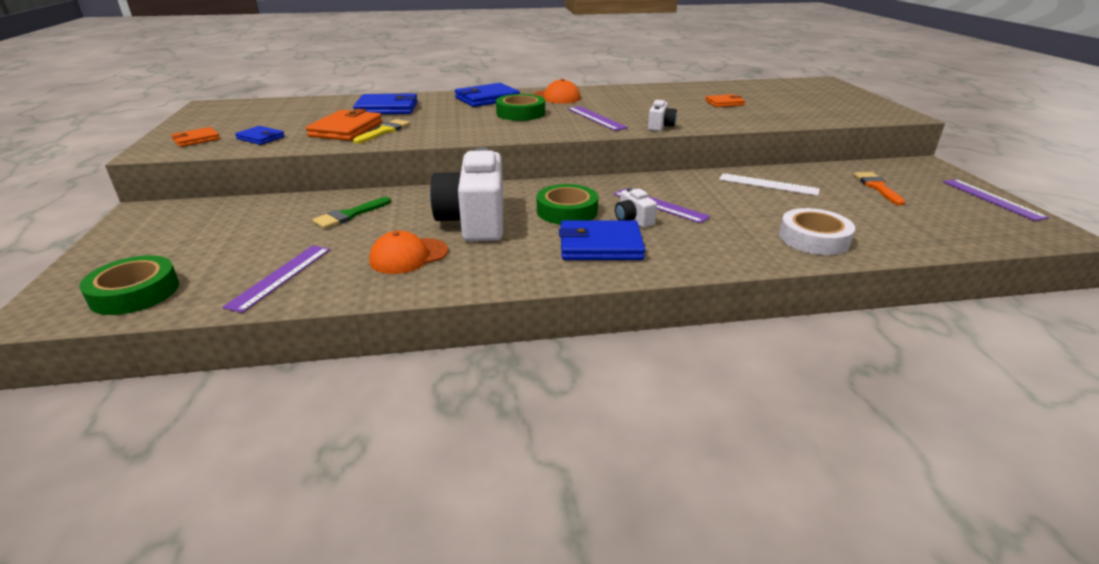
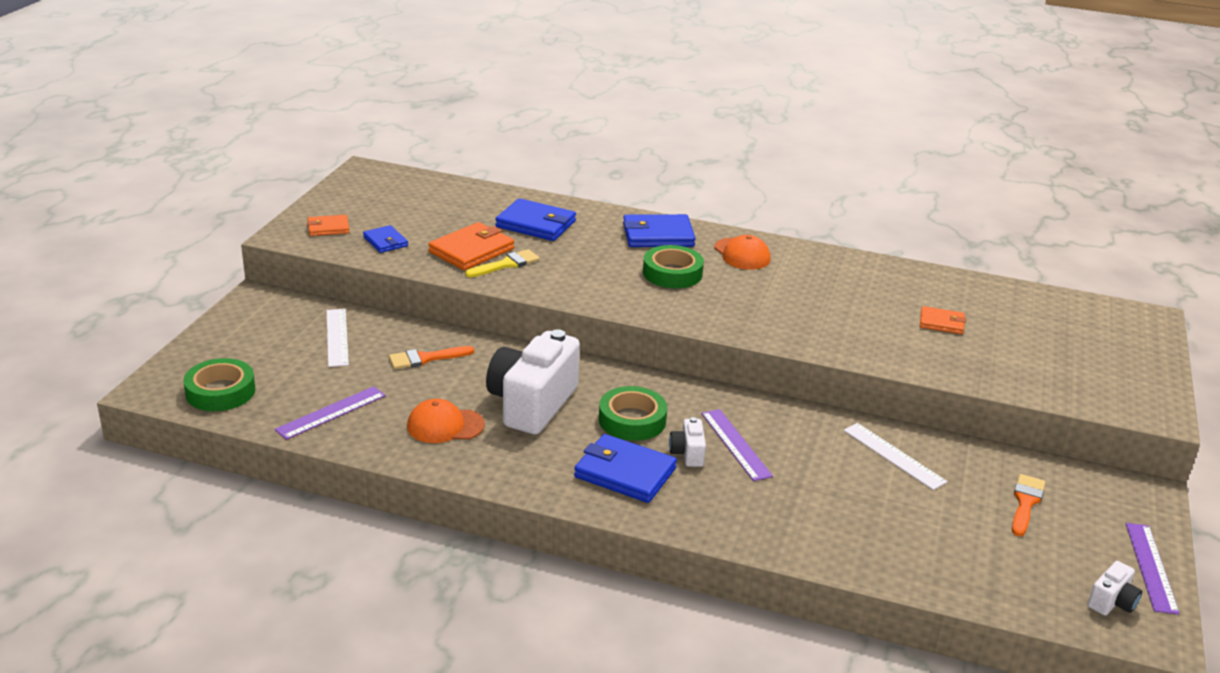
camera: 25 degrees right, 0 degrees up
(247, 220) = (337, 337): none -> white ruler
(349, 215) = (425, 358): green brush -> orange brush
(596, 118) = (750, 306): purple ruler -> none
(660, 126) = (809, 342): white camera -> white camera (1112, 602)
(814, 238) = (852, 540): white tape -> none

